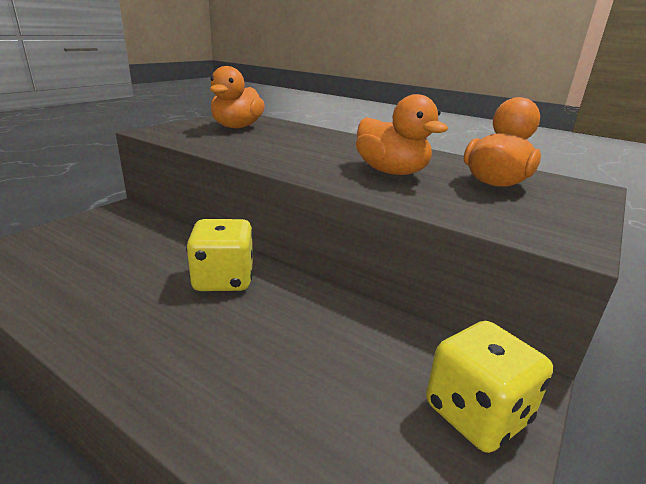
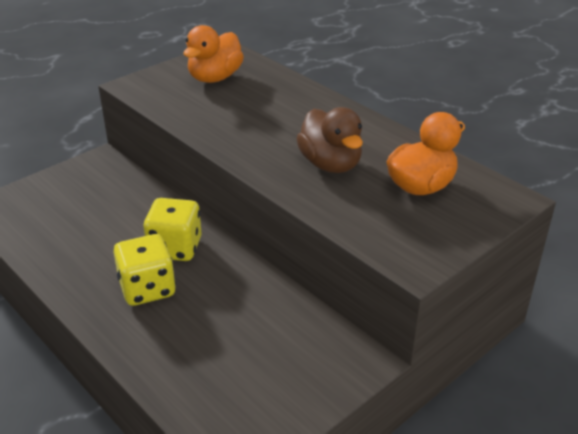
camera: 15 degrees right, 10 degrees up
(391, 172) = (330, 164): orange duck -> brown duck
(476, 413) = (316, 377): yellow dice -> yellow dice (147, 289)

